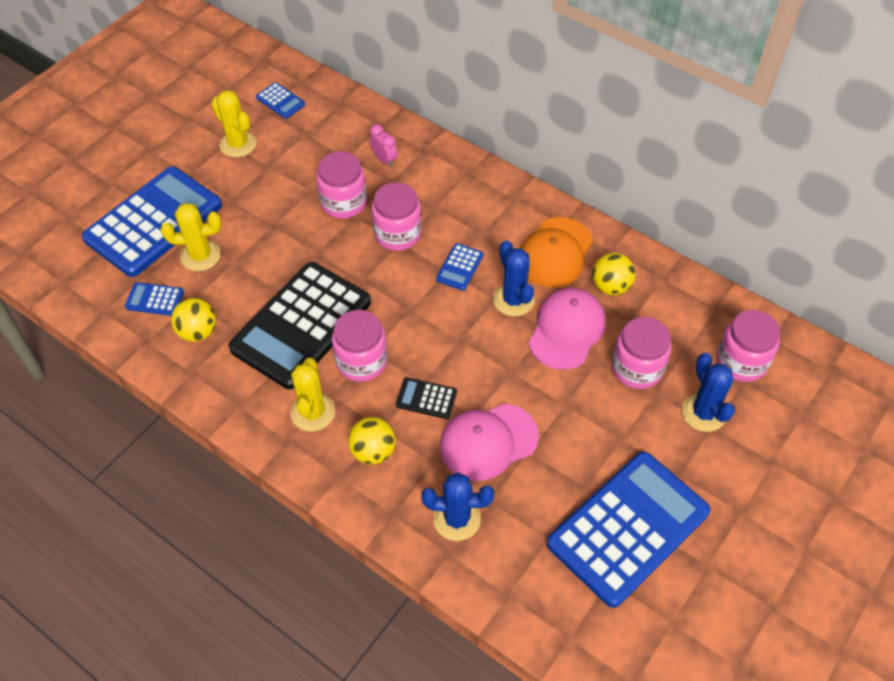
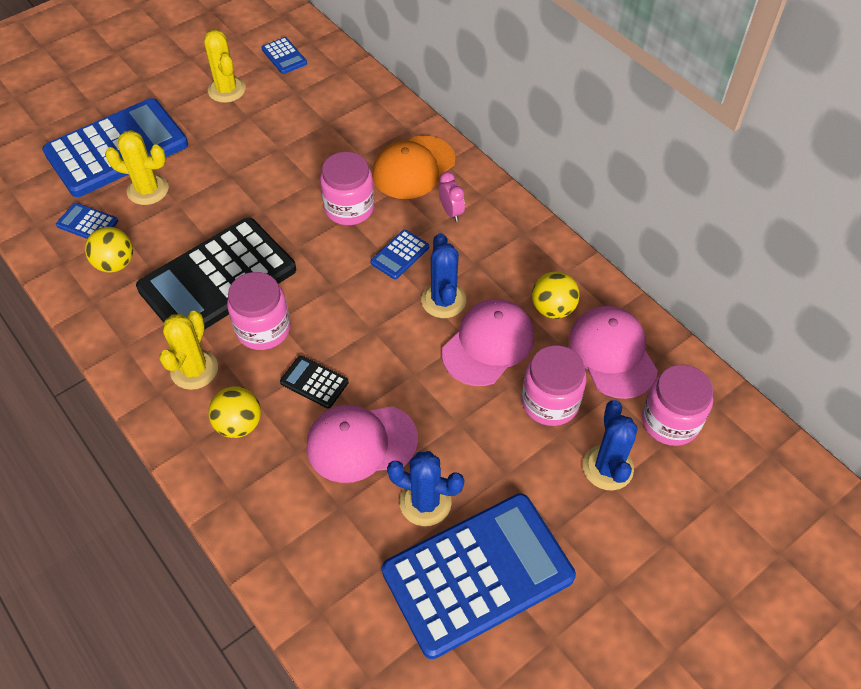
camera: 15 degrees right, 0 degrees up
(343, 202) = (307, 166): pink jar -> none
(384, 160) = (364, 132): pink clock -> pink clock (451, 212)
(457, 519) = (297, 517): blue cactus -> blue cactus (425, 502)
(555, 252) = (505, 261): orange cap -> orange cap (413, 168)
(674, 314) = (612, 353): none -> pink cap

